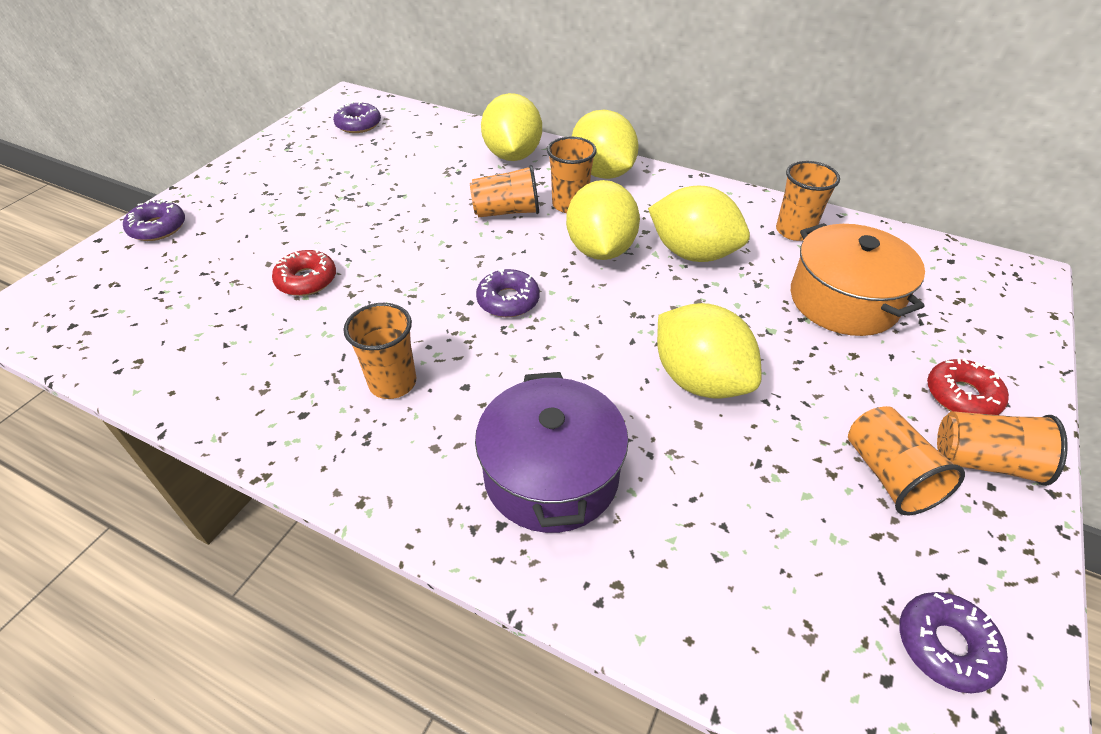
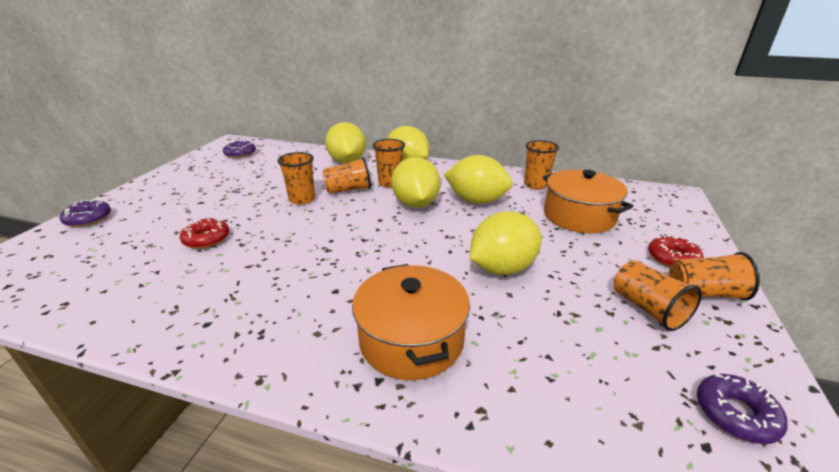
camera: 10 degrees left, 15 degrees down
(392, 383) = (278, 294): orange cup -> orange cup (302, 199)
(508, 300) = (358, 237): purple donut -> none
(551, 475) = (411, 339): purple pot -> orange pot
(699, 380) = (502, 268): yellow lemon -> yellow lemon turned 75 degrees counterclockwise

